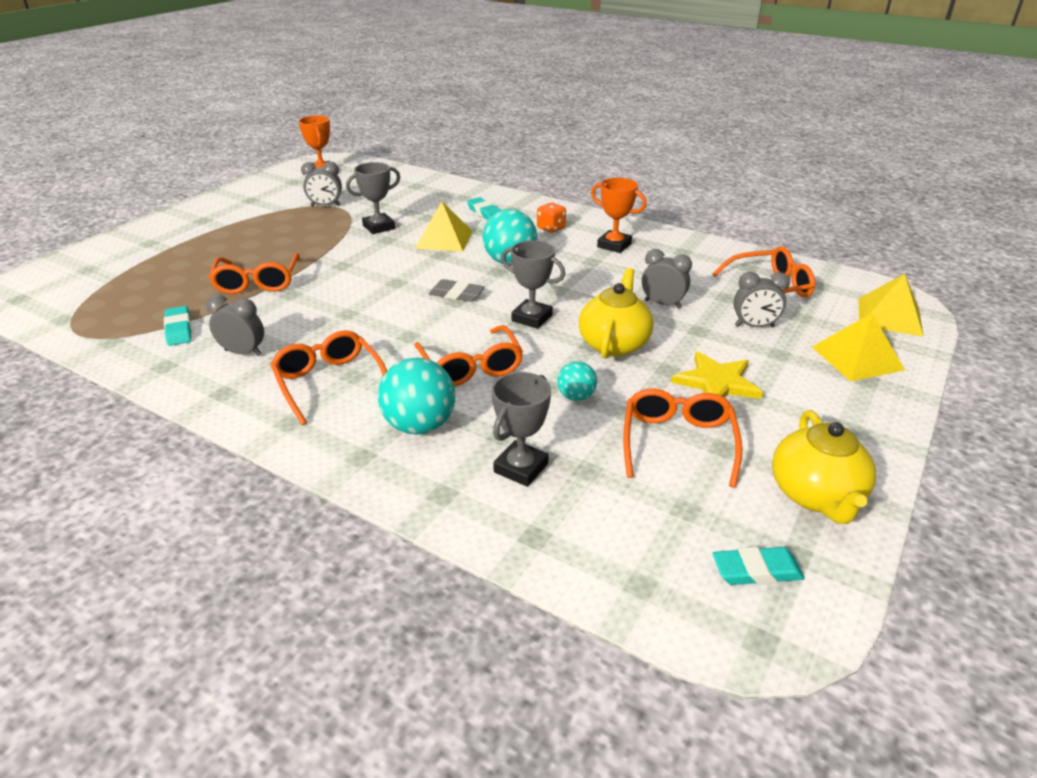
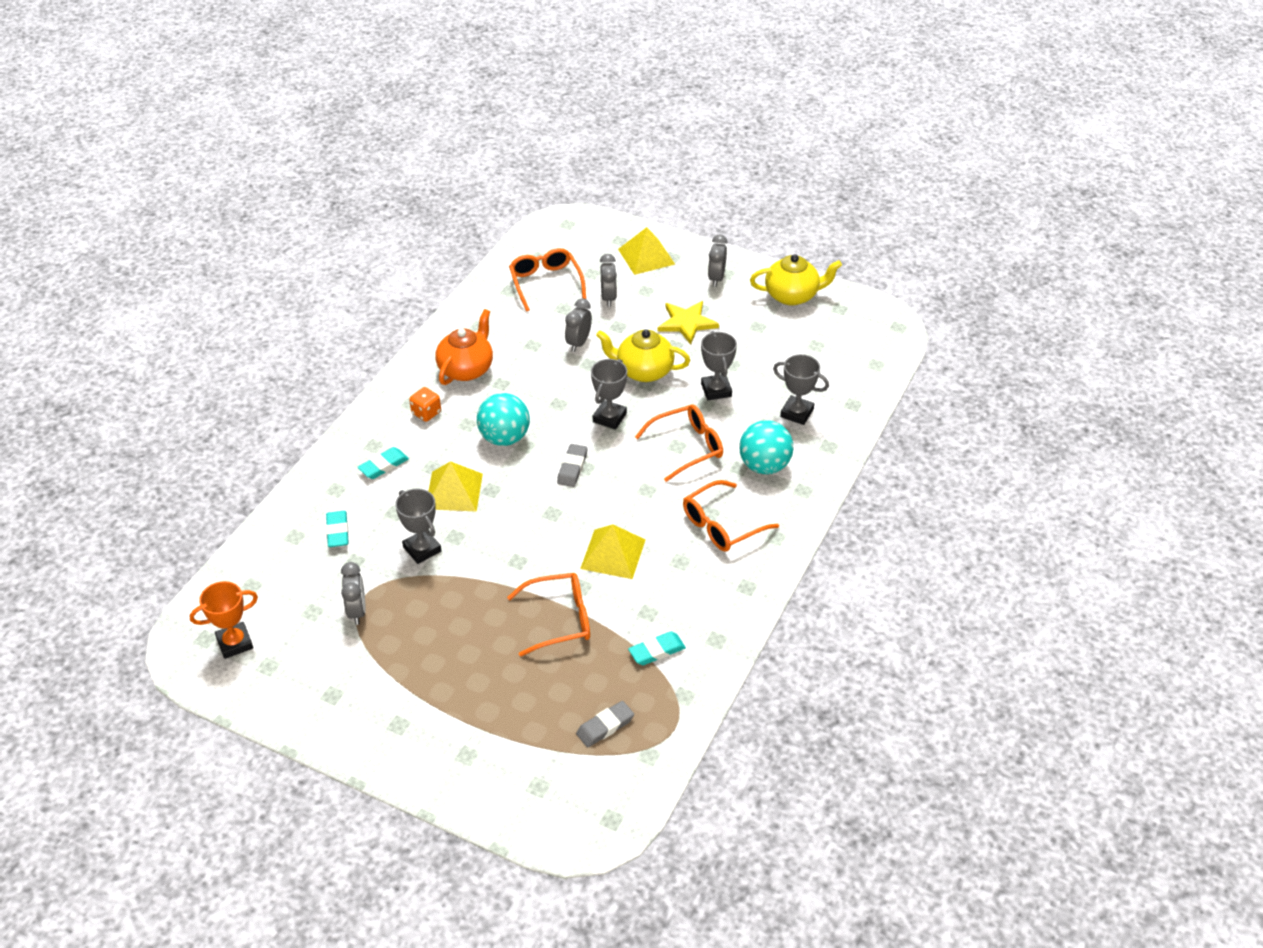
camera: 95 degrees left, 10 degrees up
(116, 299) = (605, 726): none -> grey eraser
(243, 353) = (688, 591): grey clock -> grey clock (716, 278)
(576, 397) = (716, 390): turquoise ball -> grey trophy
(614, 245) = (466, 369): orange trophy -> orange teapot
(678, 442) = (756, 345): orange glasses -> none
(756, 570) = (854, 323): turquoise eraser -> turquoise eraser (337, 531)
(889, 316) = (586, 231): yellow pyramid -> yellow pyramid (613, 554)

